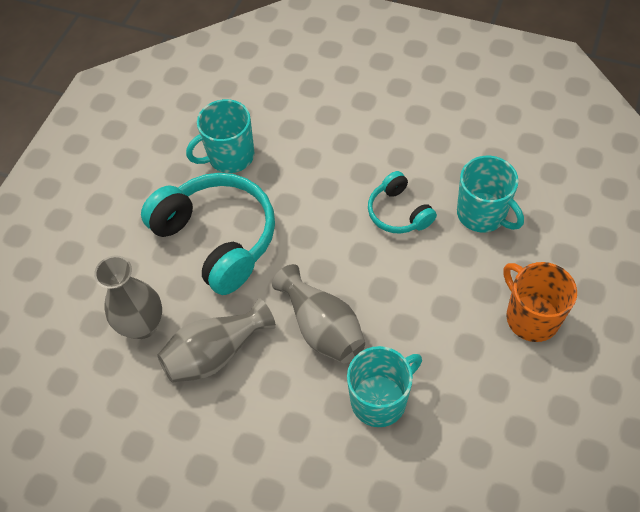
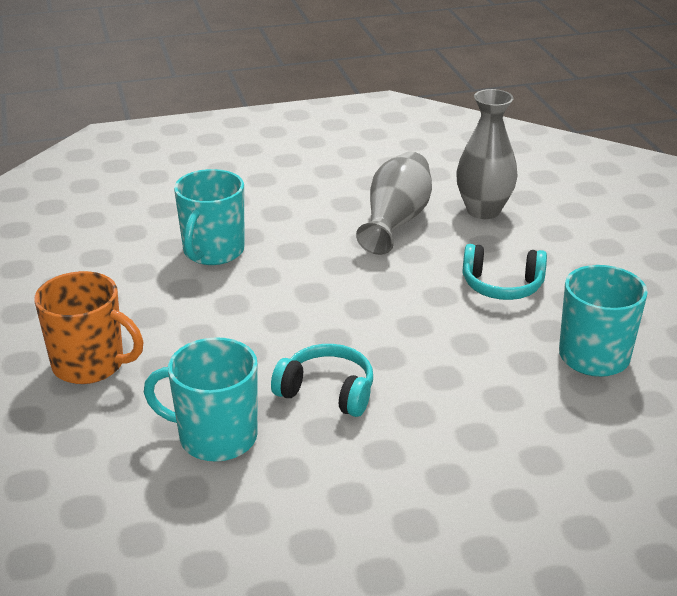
camera: 140 degrees right, 25 degrees down
(217, 239) = (502, 285): turquoise headphones -> turquoise headphones, size x0.52
(322, 327) = (315, 271): grey vase -> none

